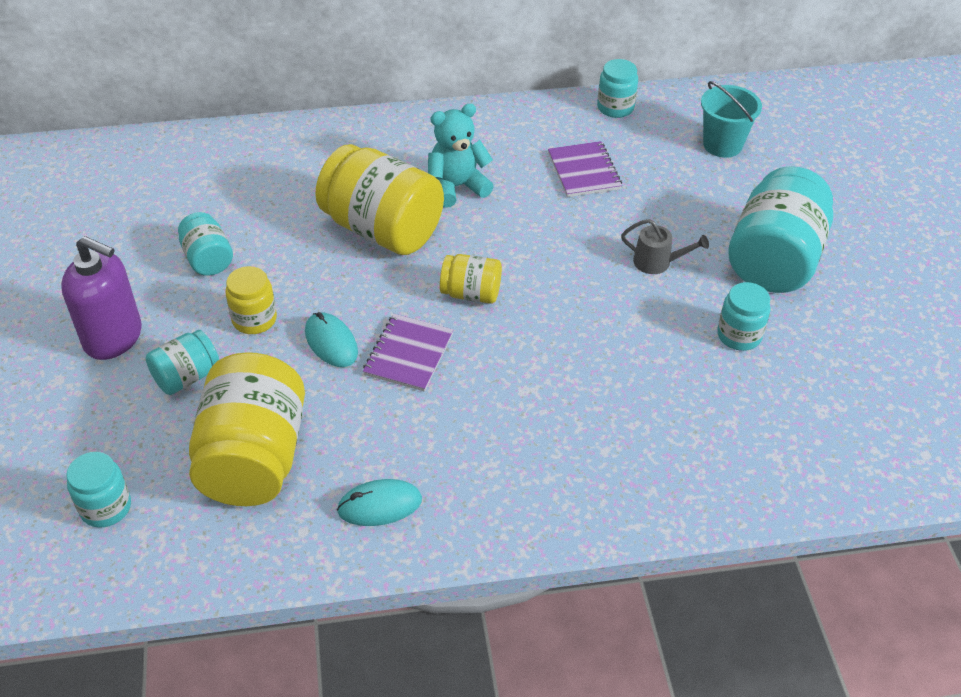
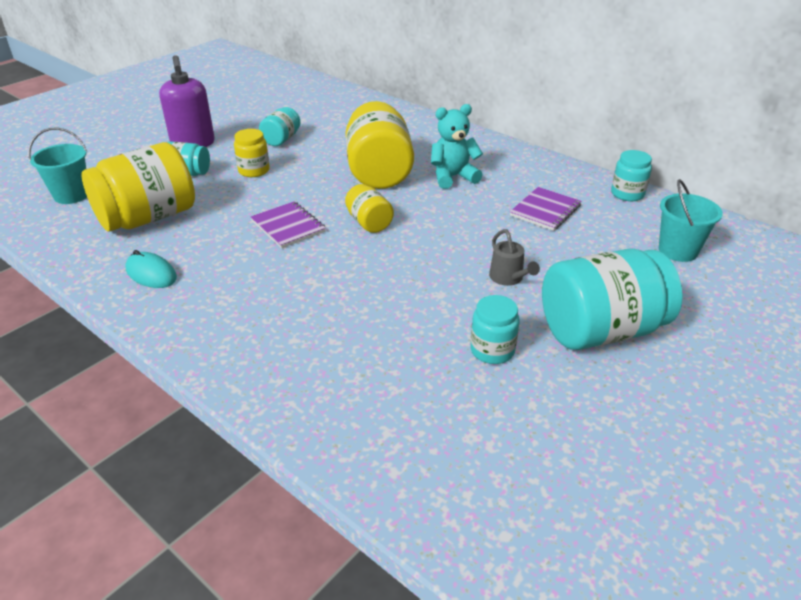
camera: 50 degrees right, 10 degrees down
(106, 507) = (71, 195): turquoise jar -> turquoise bucket
(331, 342) = (265, 199): turquoise mouse -> none
(408, 354) = (288, 226): purple notebook -> purple notebook turned 75 degrees clockwise
(457, 187) = (453, 177): turquoise teddy bear -> turquoise teddy bear turned 45 degrees counterclockwise

